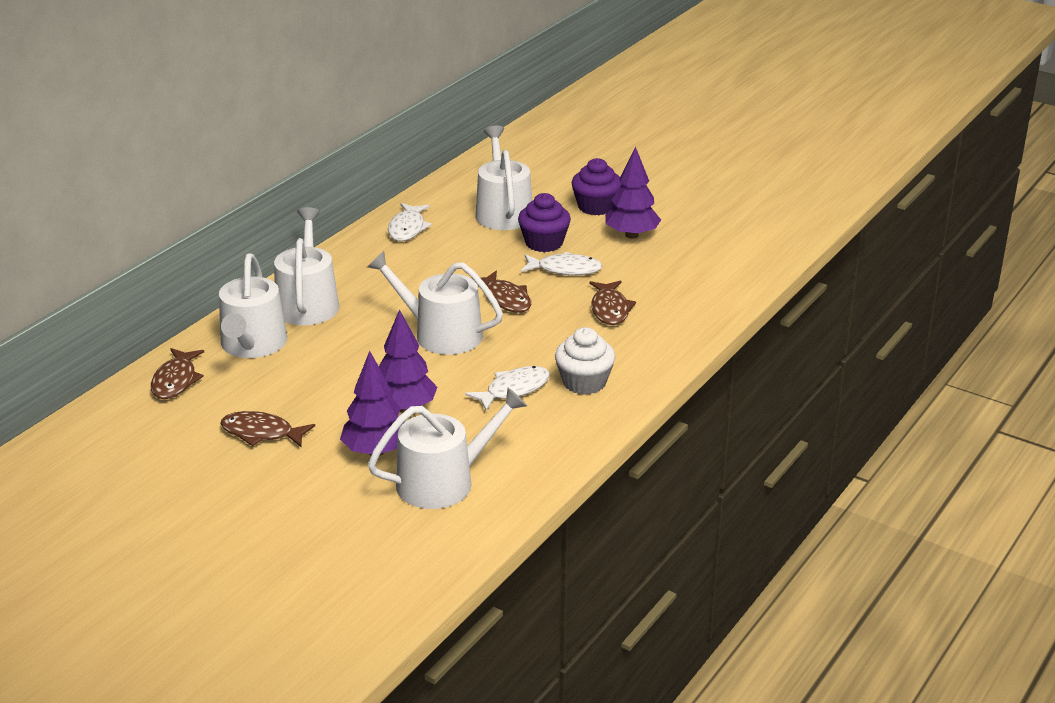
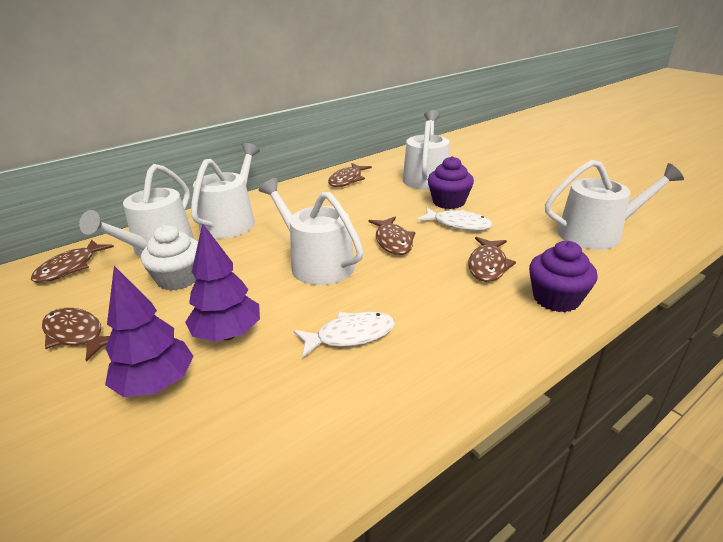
camera: 20 degrees right, 0 degrees up
(407, 228) = (347, 180): white fish -> brown fish
(444, 481) = (192, 453): white watering can -> white watering can (597, 233)
(584, 382) = (431, 342): white cupcake -> white cupcake (178, 279)
(596, 207) = (503, 182): purple cupcake -> purple cupcake (556, 299)
(631, 235) = (528, 205): purple tree -> none

